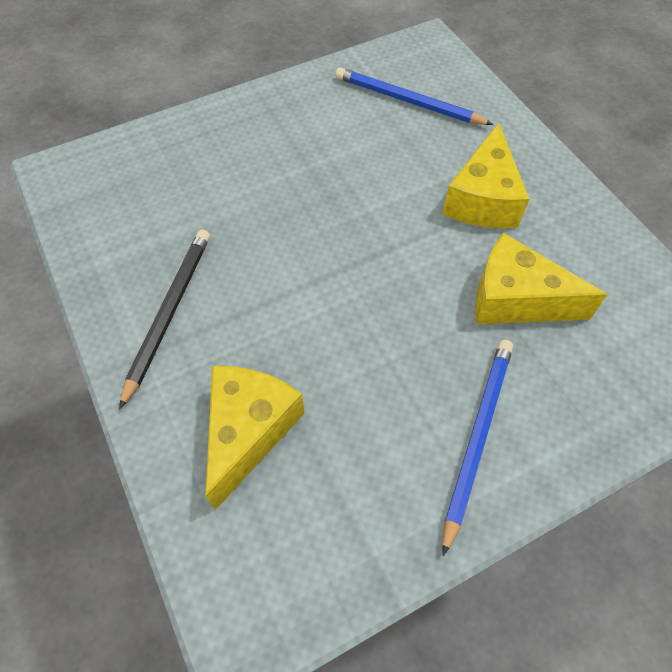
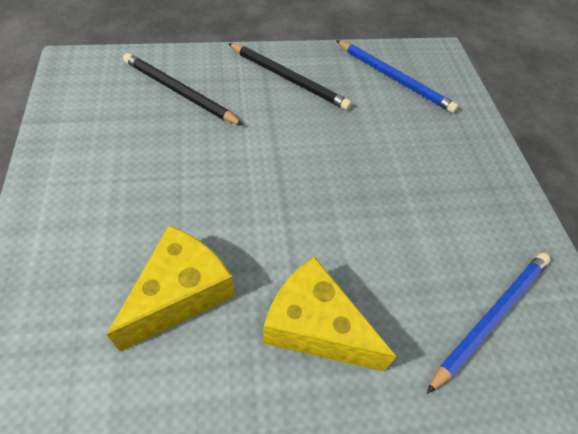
camera: 105 degrees right, 5 degrees down
(248, 431) = (179, 92): yellow cheese -> black pencil
(477, 437) = (85, 204): blue pencil -> blue pencil (394, 78)

